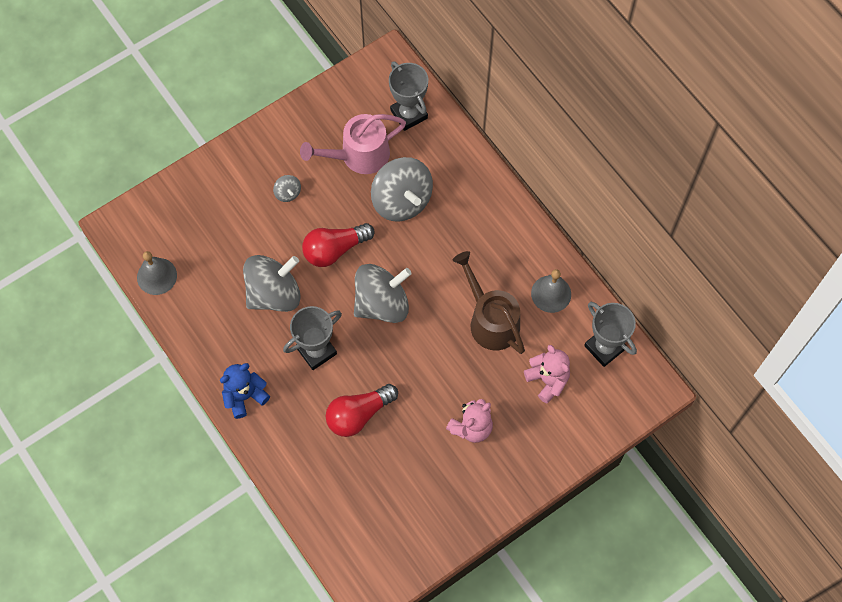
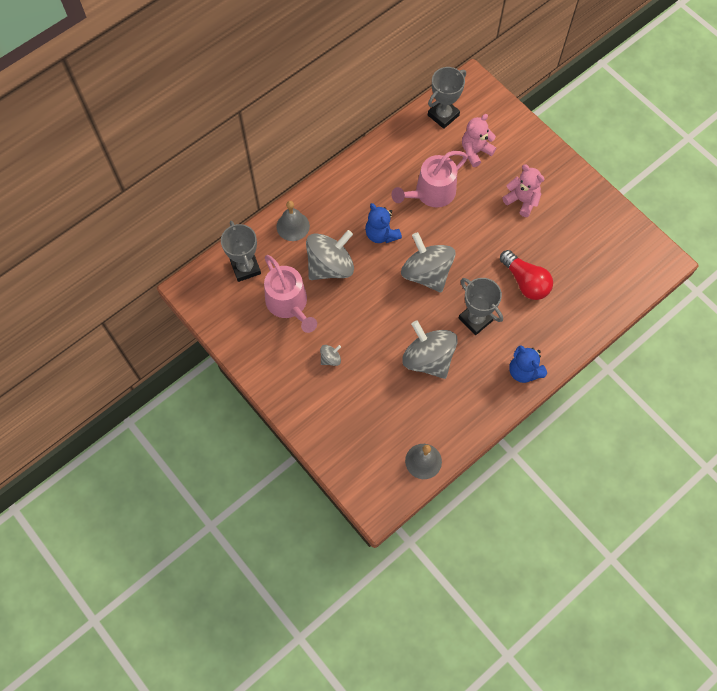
camera: 95 degrees left, 0 degrees up
(335, 249) = (381, 314): red light bulb -> none
(409, 114) = (245, 267): grey trophy -> grey trophy turned 75 degrees counterclockwise
(438, 259) = (381, 234): none -> blue teddy bear
(490, 320) = (431, 193): brown watering can -> pink watering can
(551, 293) = (403, 152): grey bell -> grey bell (293, 226)

